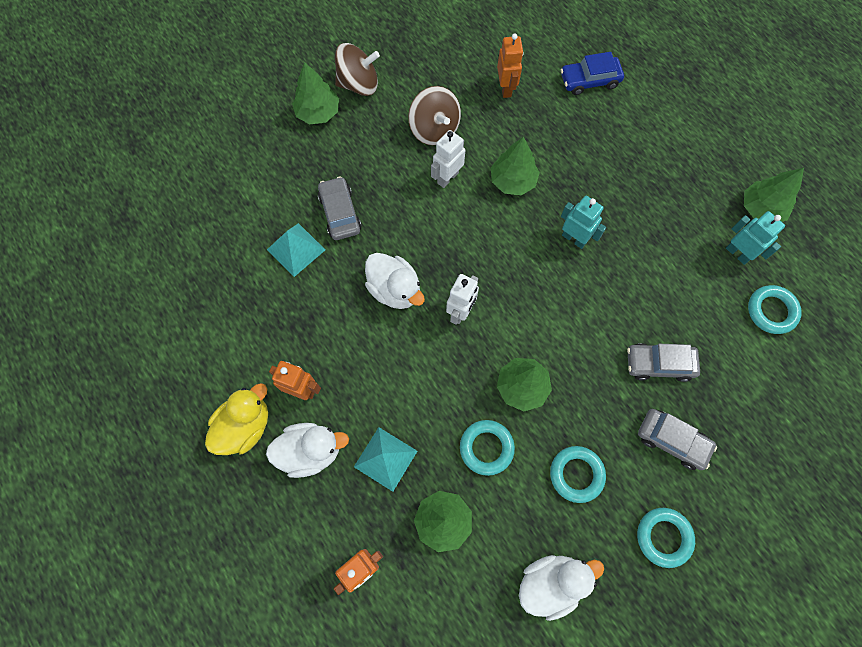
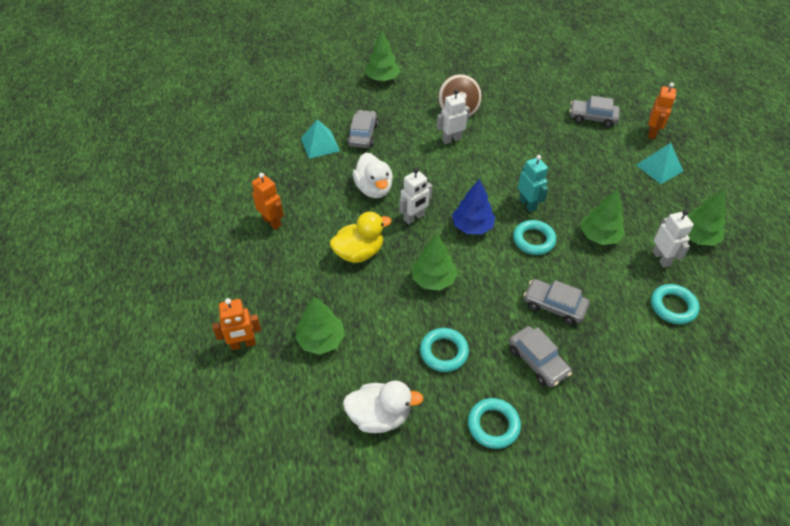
camera: 25 degrees right, 20 degrees down
(245, 426) = (220, 228): yellow duck -> yellow duck (359, 252)
(310, 451) = (254, 259): white duck -> none
(358, 84) = (420, 72): brown spinning top -> none
(385, 458) = (304, 284): turquoise pyramid -> turquoise pyramid (659, 168)
(486, 448) = (382, 307): turquoise ring -> turquoise ring (533, 240)
(506, 88) = (525, 104): orange robot -> orange robot (652, 133)
(512, 181) = (499, 156): green tree -> green tree (599, 236)
(529, 295) = (472, 226): none -> blue tree
(589, 80) = (592, 118): blue car -> grey car
(737, 253) = (661, 258): turquoise robot -> white robot

